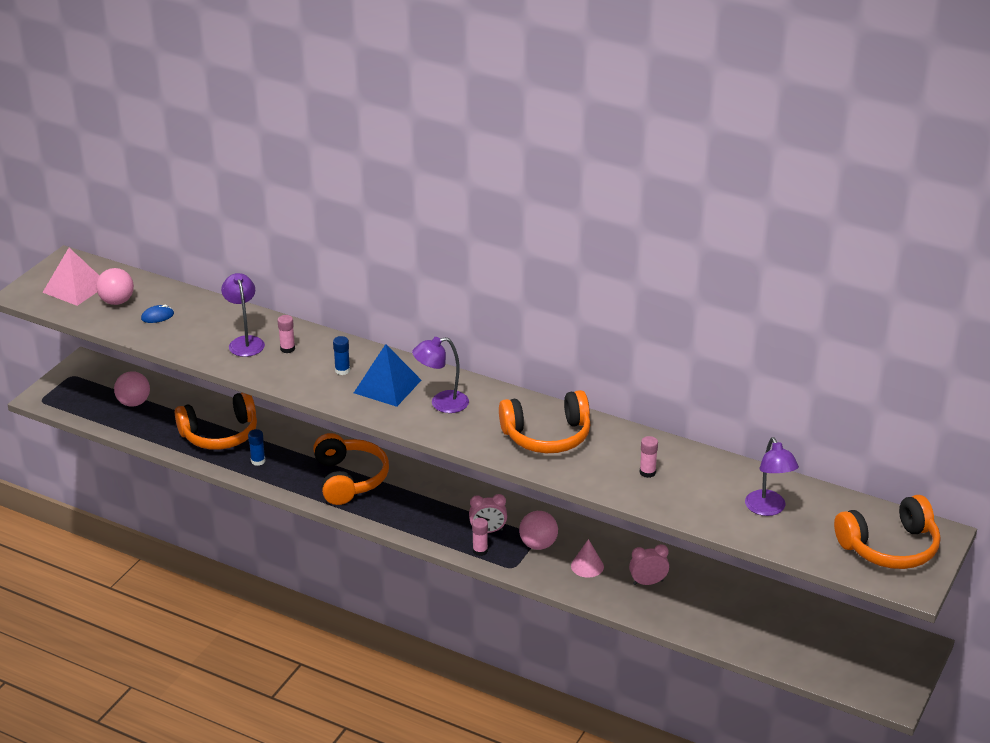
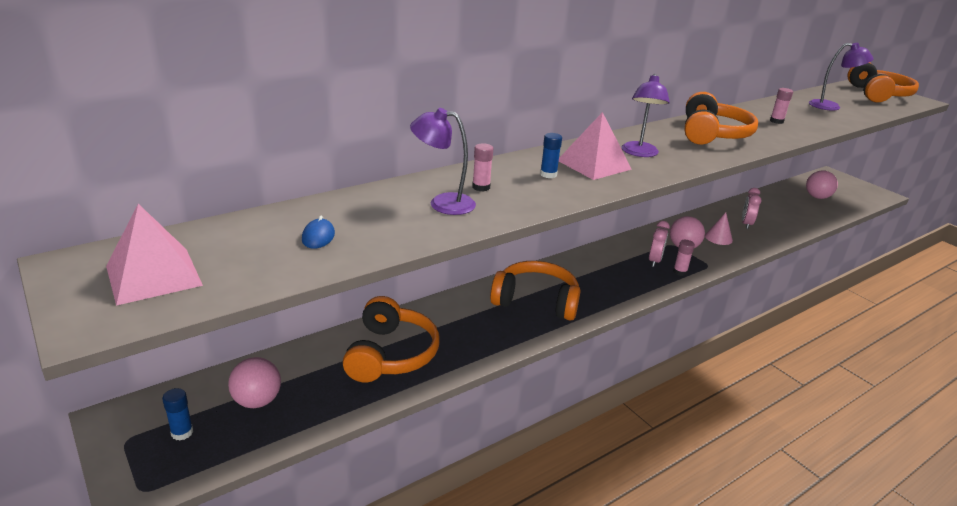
camera: 65 degrees left, 5 degrees down
(117, 301) = (241, 254): pink ball -> pink ball (817, 197)
(258, 461) = (462, 344): blue glue stick -> blue glue stick (182, 432)
(387, 386) = (594, 164): blue pyramid -> pink pyramid

